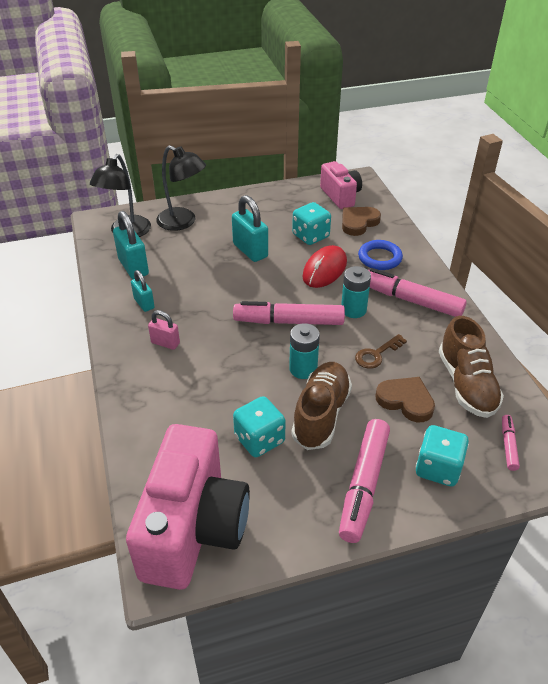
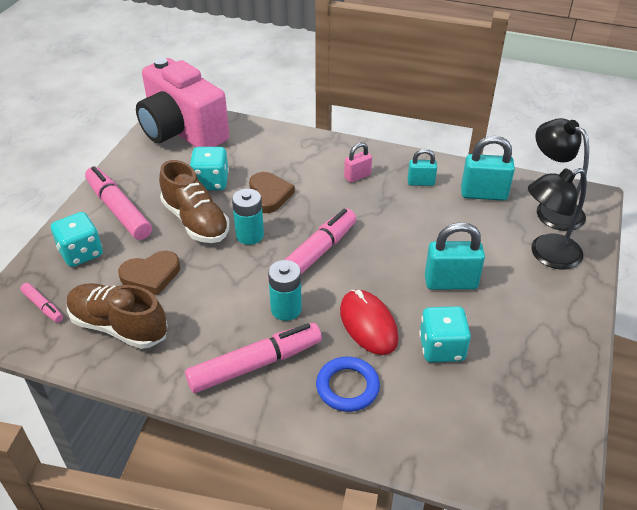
camera: 125 degrees right, 0 degrees up
(340, 196) = (518, 437): pink camera -> none
(358, 223) = (437, 414): brown heart -> brown heart (269, 195)
(377, 354) = (215, 289): brown key -> none

